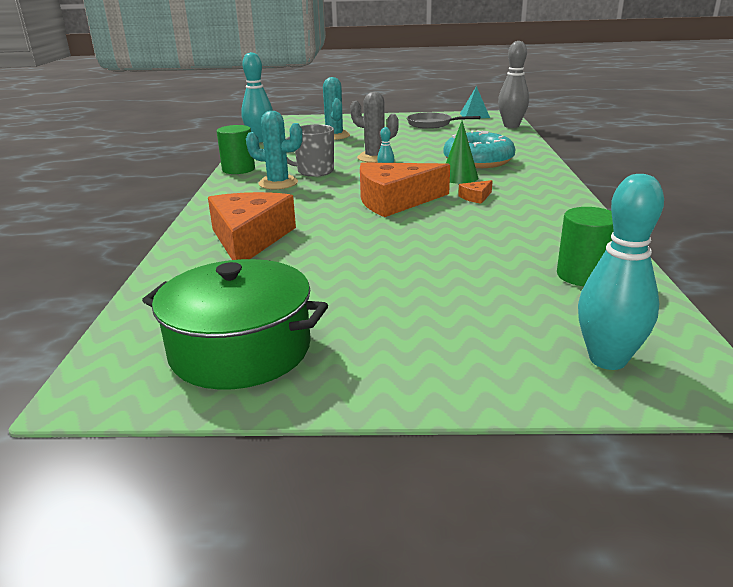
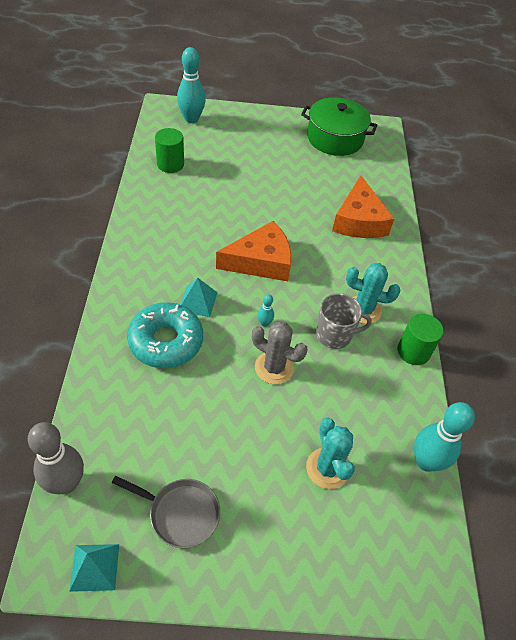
camera: 175 degrees right, 25 degrees up
(459, 177) = (197, 301): green cone -> turquoise pyramid
(476, 197) = (196, 259): orange cheese -> none

